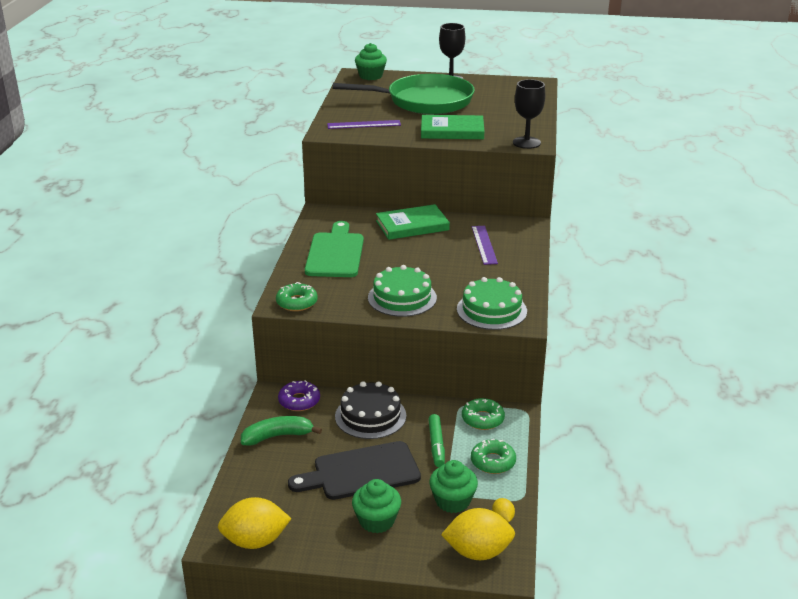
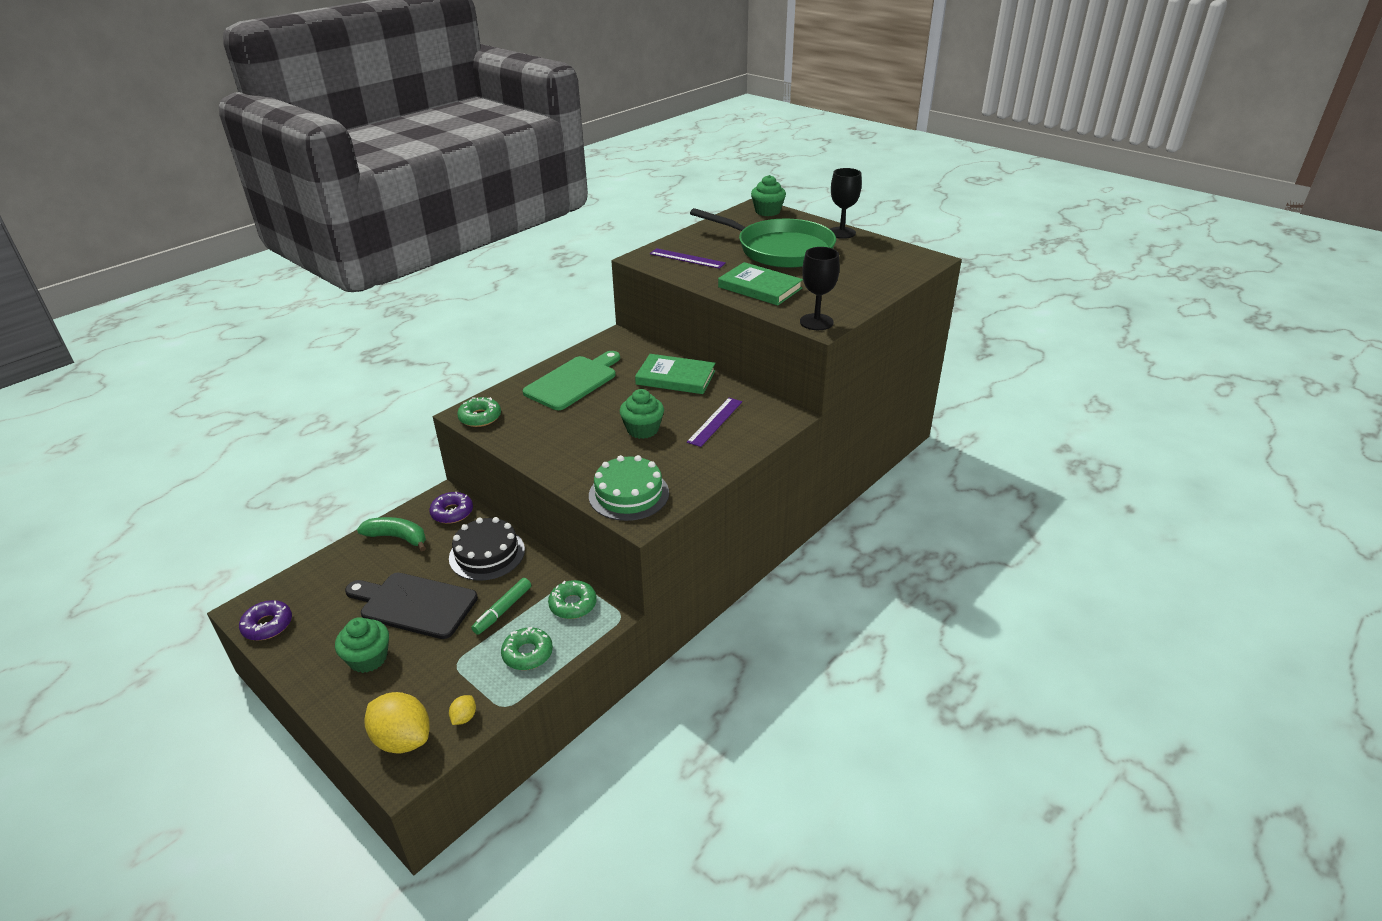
camera: 35 degrees right, 5 degrees up
(255, 541) = (267, 625): yellow lemon -> purple donut
(402, 298) = (568, 447): green cake -> none
(452, 501) = (447, 674): green cupcake -> green cupcake (643, 429)

